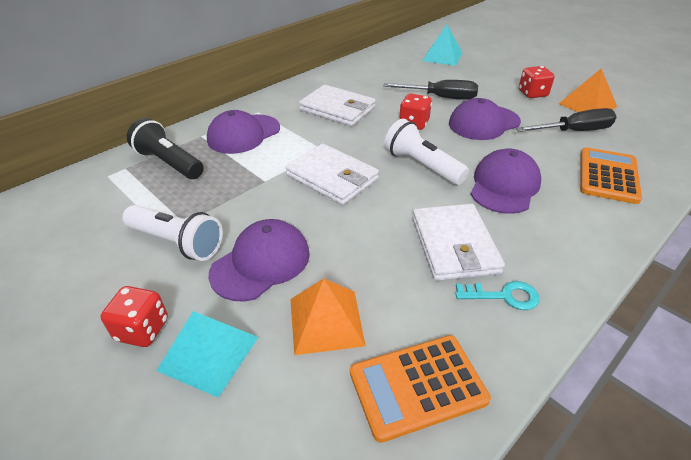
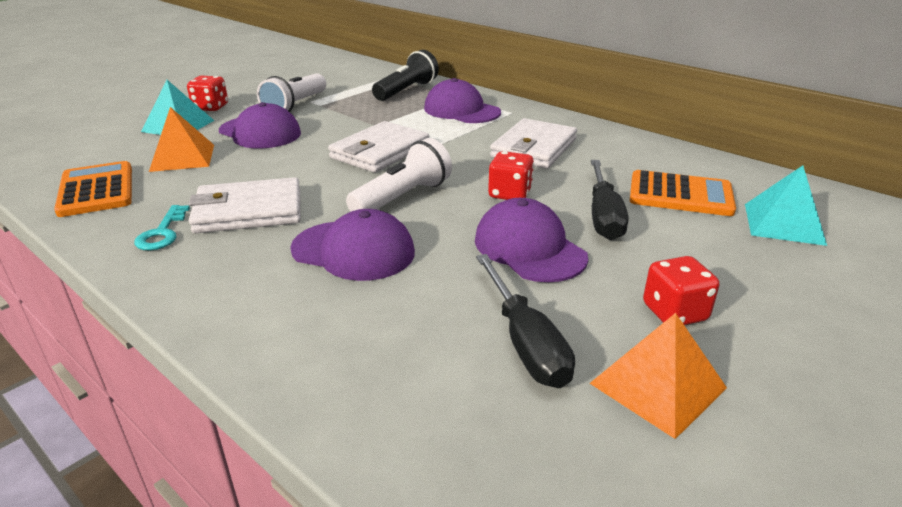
camera: 85 degrees right, 10 degrees down
(608, 176) = (371, 354): orange calculator -> orange calculator (680, 195)

